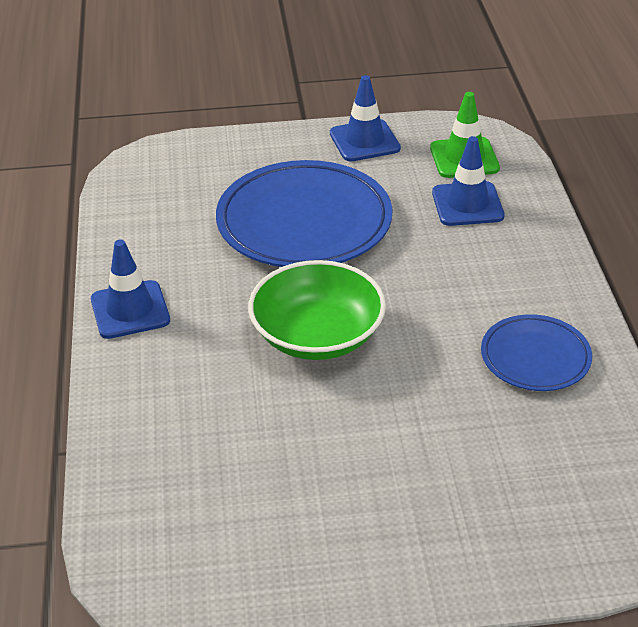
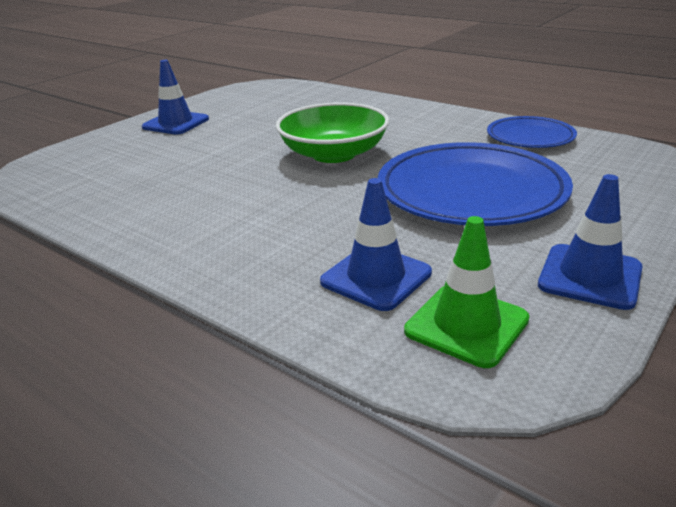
camera: 135 degrees right, 10 degrees down
(130, 310) = (454, 118): blue traffic cone -> blue traffic cone (176, 123)
(535, 357) = (167, 208): blue plate -> blue plate (530, 137)

